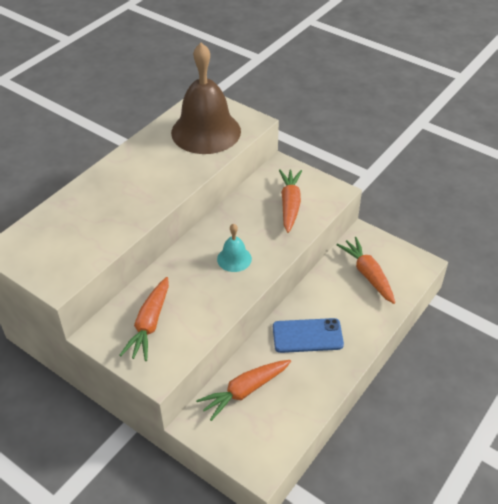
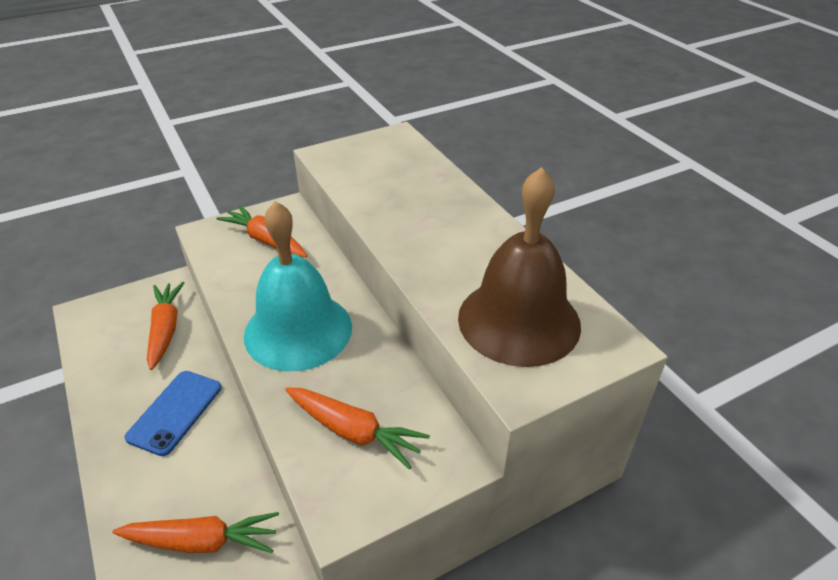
camera: 115 degrees right, 5 degrees down
(234, 259) = (298, 330): turquoise bell -> turquoise bell, size x2.20

